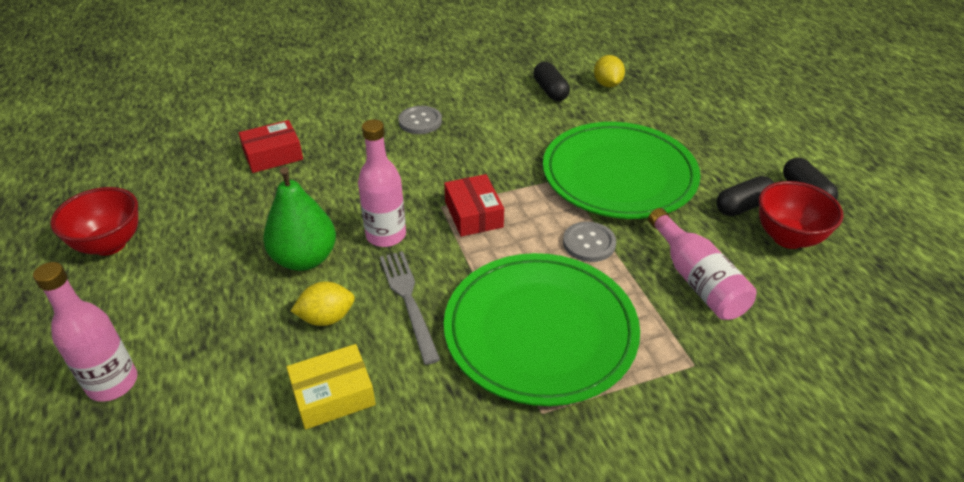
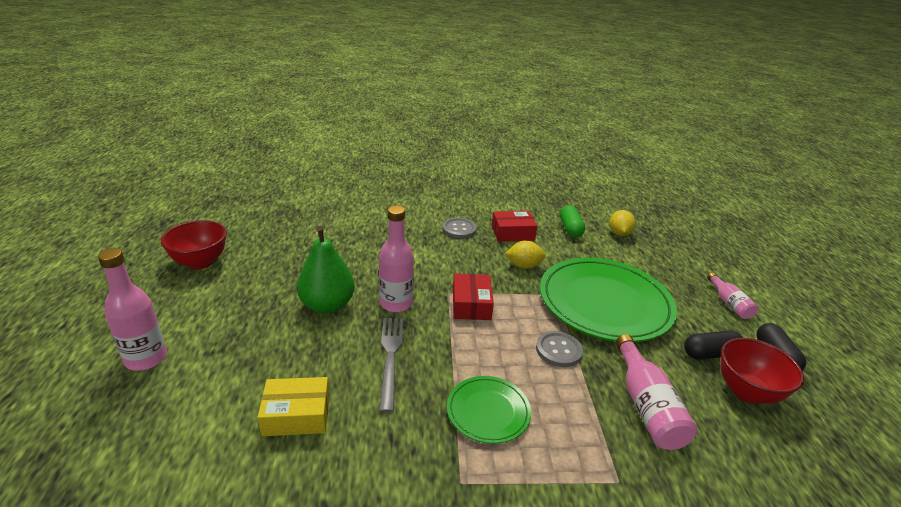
camera: 15 degrees right, 10 degrees down
(273, 155) = (341, 229): red box -> red box (512, 233)
(326, 318) = (321, 353): yellow lemon -> yellow lemon (524, 266)
(540, 331) = (488, 411): green plate -> green plate, size x0.49
(550, 91) = (570, 229): black capsule -> green capsule
(747, 143) = (729, 303): none -> pink bottle

